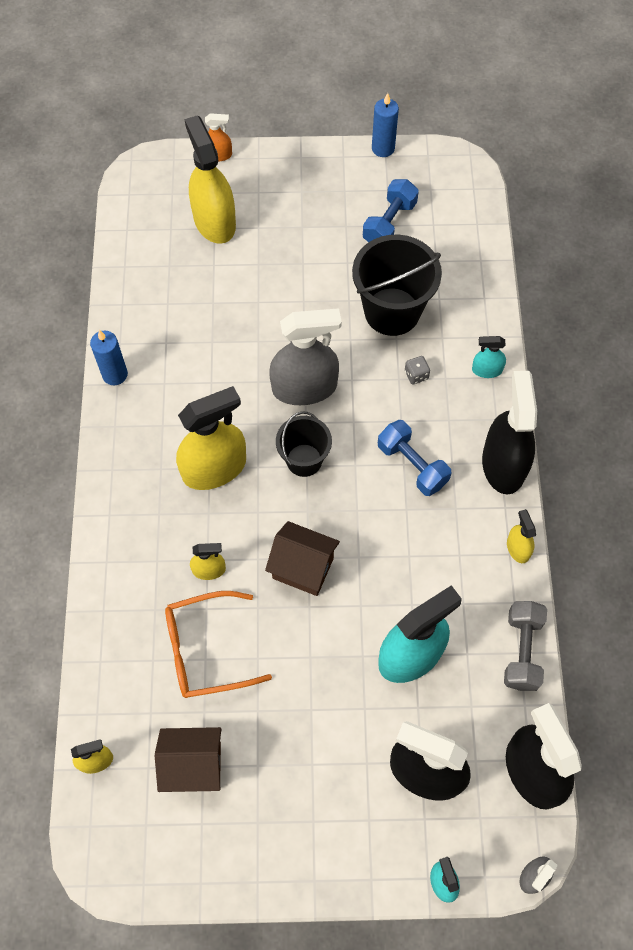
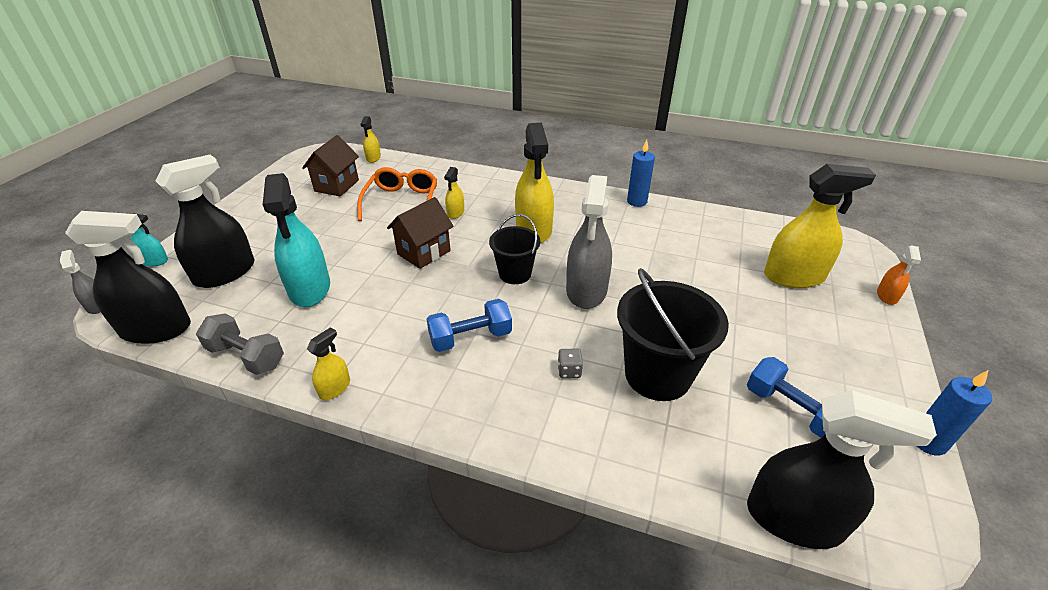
camera: 110 degrees right, 25 degrees down
(487, 370) = (551, 437): turquoise spray bottle -> none
(503, 464) = (428, 409): black spray bottle -> black spray bottle (794, 519)
(518, 548) = (334, 388): yellow spray bottle -> yellow spray bottle turned 60 degrees counterclockwise

